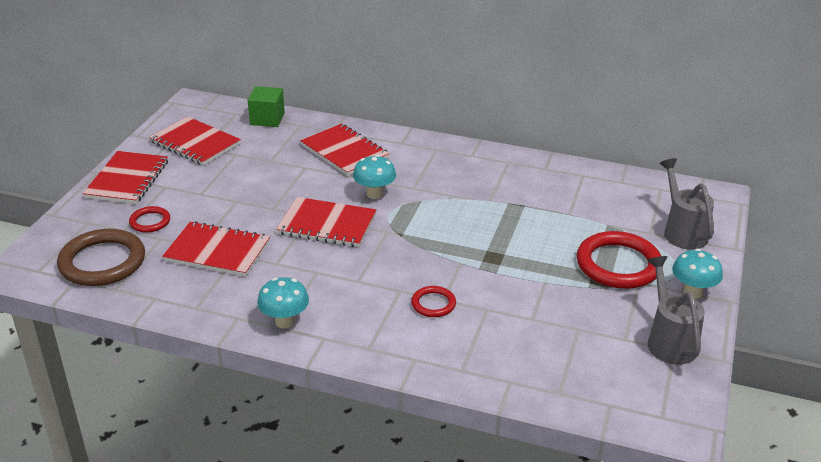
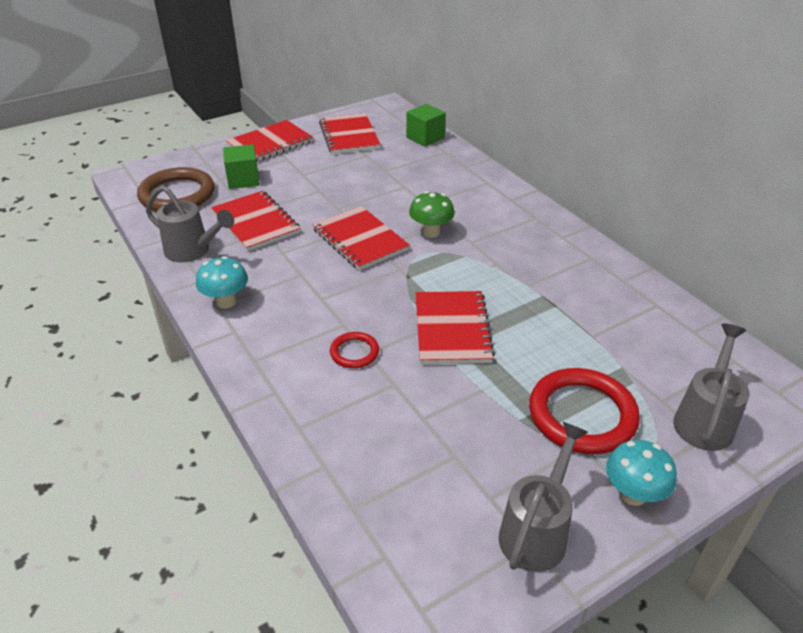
camera: 40 degrees right, 5 degrees up
(150, 222) = (243, 180): red ring -> green cube
(194, 300) = (192, 251): none -> grey watering can
(344, 152) = (452, 187): red notebook -> red notebook (452, 329)
(374, 194) = (431, 232): turquoise mushroom -> green mushroom

